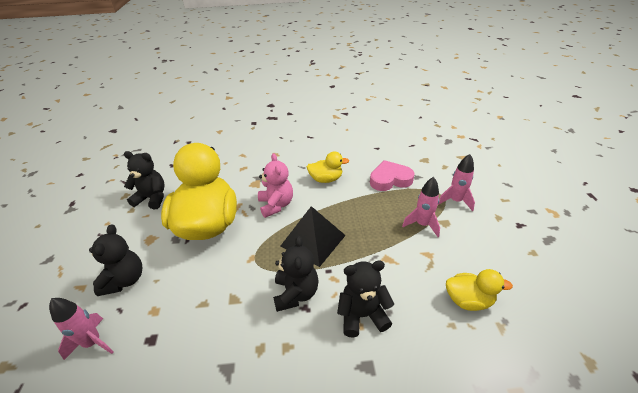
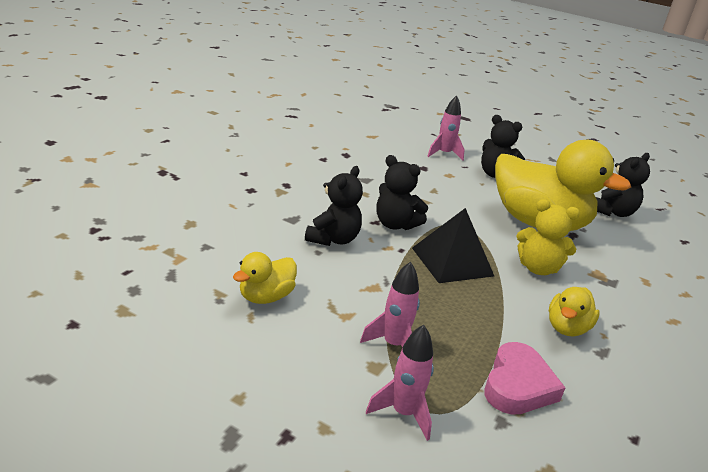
camera: 120 degrees right, 10 degrees down
(276, 205) = (538, 268): pink teddy bear -> yellow teddy bear

